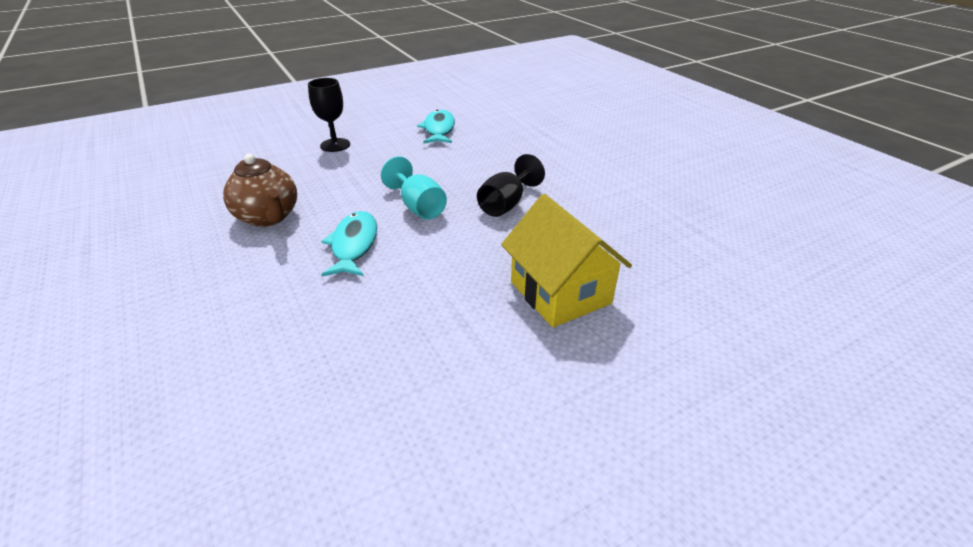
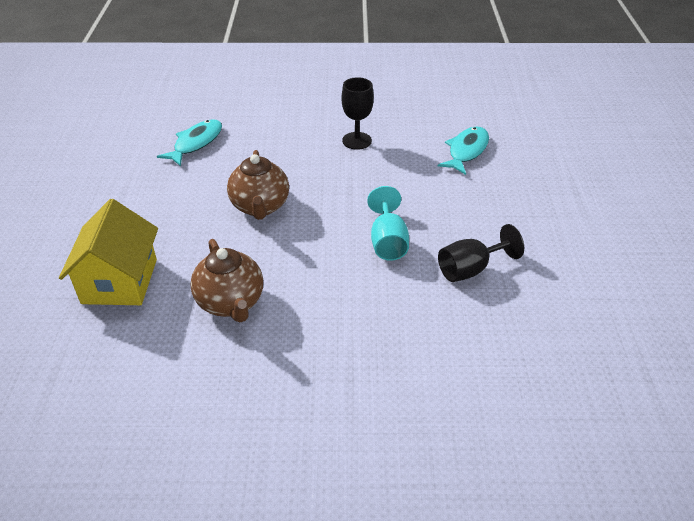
camera: 30 degrees right, 5 degrees up
(288, 306) = (231, 303): none -> brown teapot
(354, 245) = (310, 263): turquoise fish -> turquoise fish (196, 143)
(560, 292) = (451, 386): yellow house -> yellow house (120, 281)

